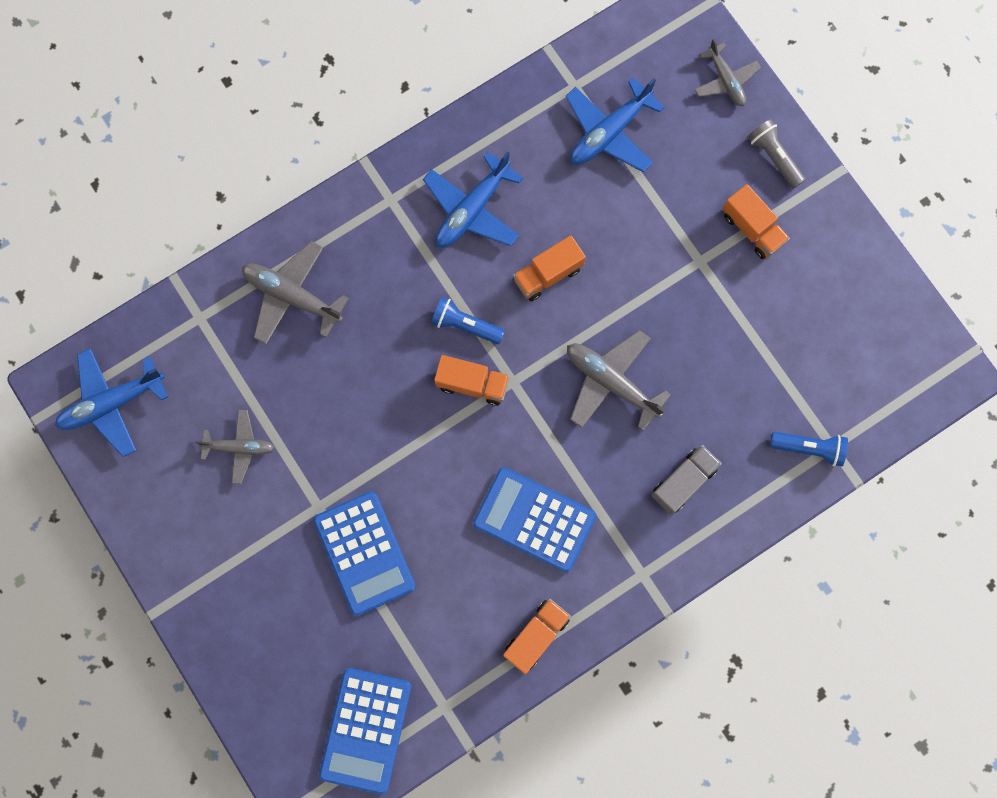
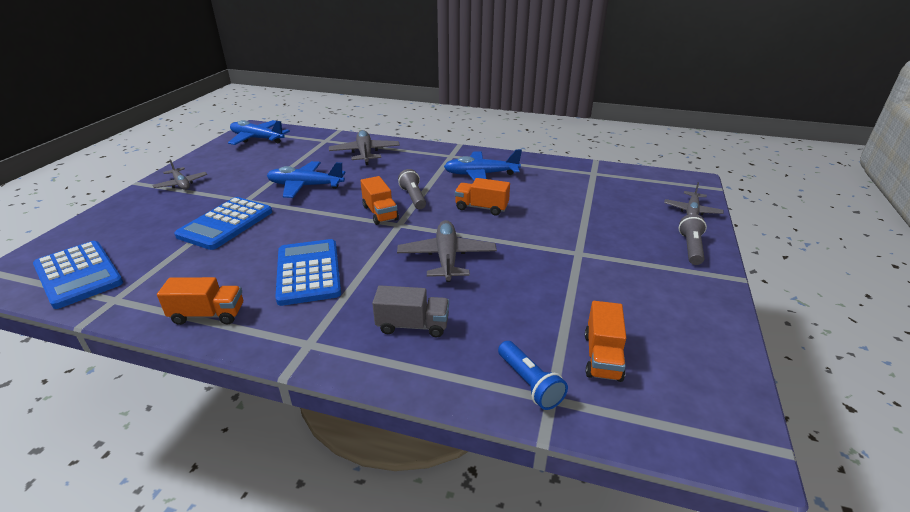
camera: 50 degrees right, 45 degrees down
(239, 447) = (263, 170): grey plane -> grey plane (181, 184)
(365, 730) = (78, 274): blue calculator -> blue calculator turned 105 degrees counterclockwise
(465, 325) = (413, 197): blue flashlight -> grey flashlight
(609, 132) = (591, 191): blue plane -> blue plane (305, 186)
(752, 229) = (635, 262): orange truck -> orange truck (602, 357)

